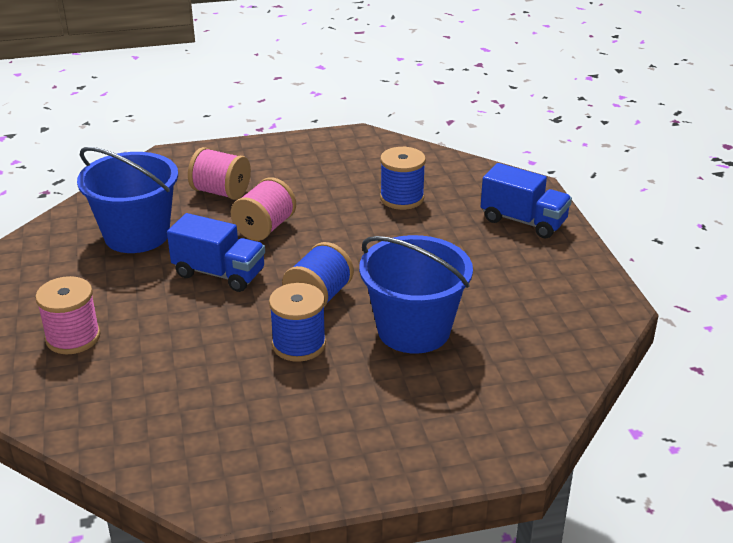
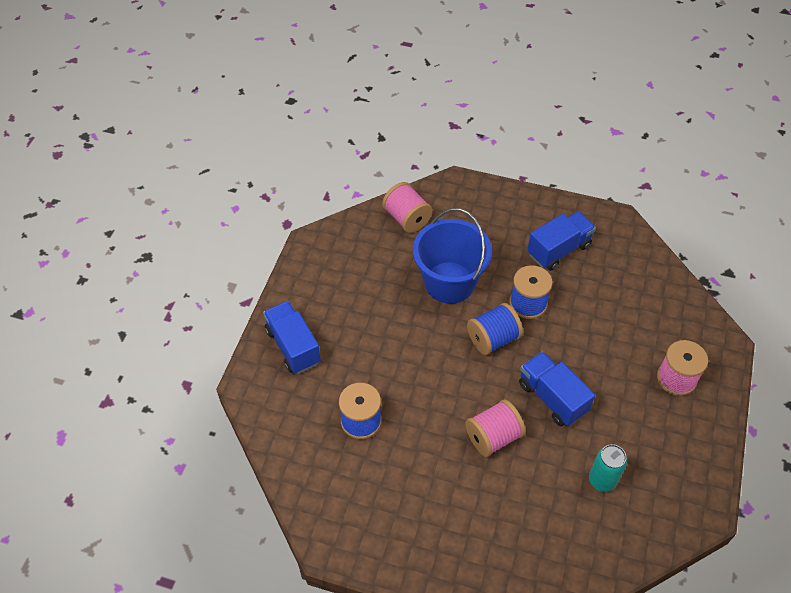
camera: 150 degrees left, 20 degrees up
(137, 235) = (602, 480): blue bucket -> turquoise can
(221, 192) = (507, 510): pink spool -> pink spool (407, 218)
(294, 422) = (558, 250): none -> blue truck

